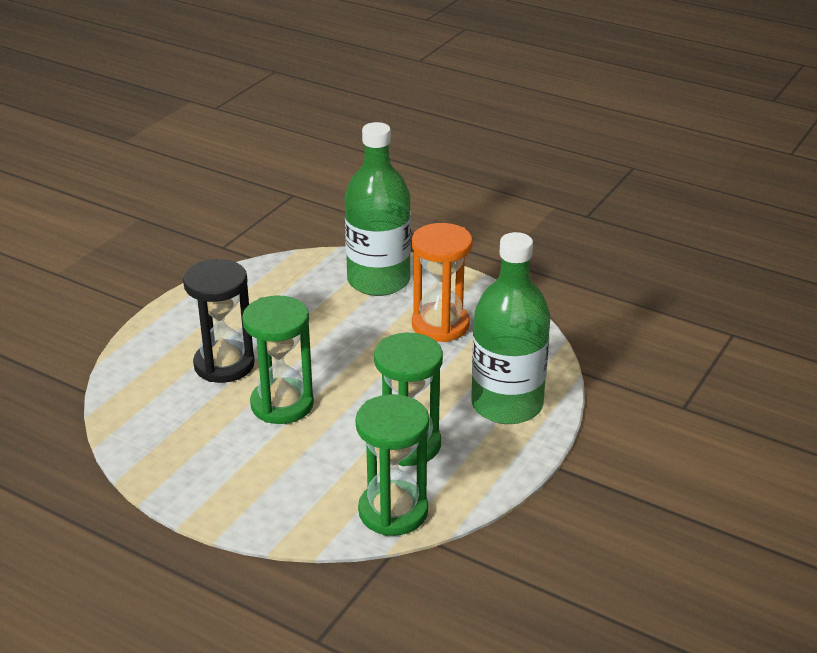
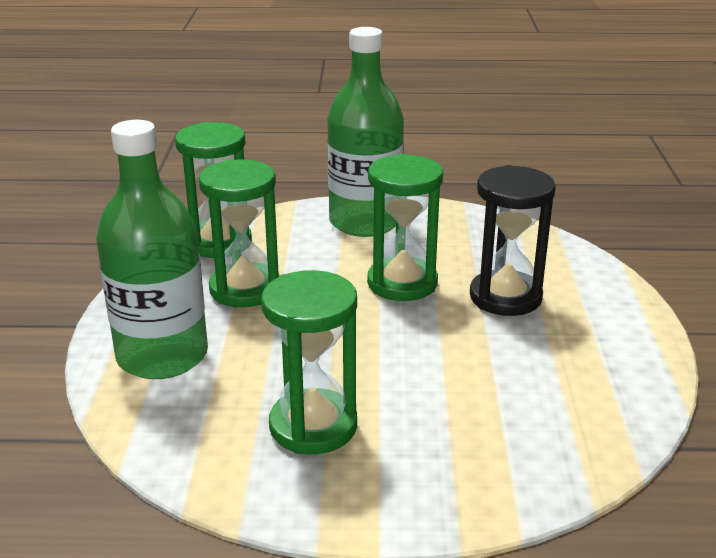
camera: 150 degrees right, 5 degrees down
(378, 281) = (462, 465): green bottle -> green bottle (365, 222)
(440, 325) = (313, 426): orange hourglass -> green hourglass

